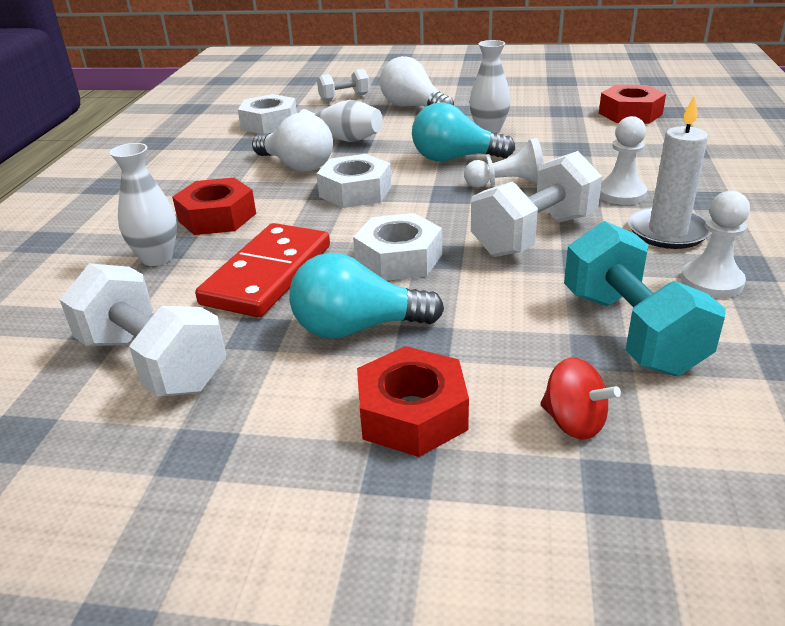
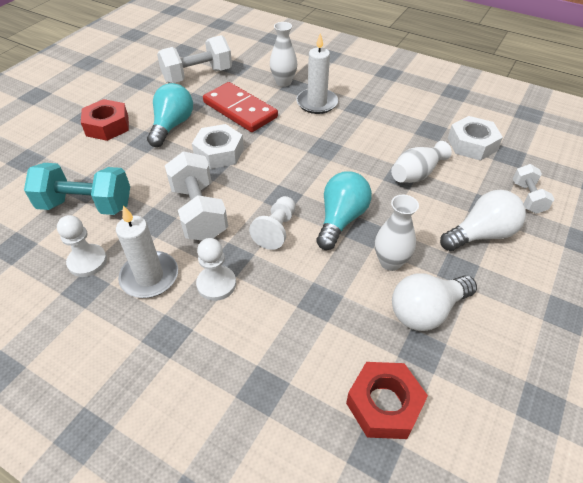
camera: 110 degrees right, 15 degrees up
(217, 217) = (317, 103): red nut -> white candle
(297, 166) = (375, 142): white light bulb -> white light bulb (426, 311)
(355, 191) = (315, 157): white nut -> none
(574, 422) = (60, 162): red spinning top -> none

